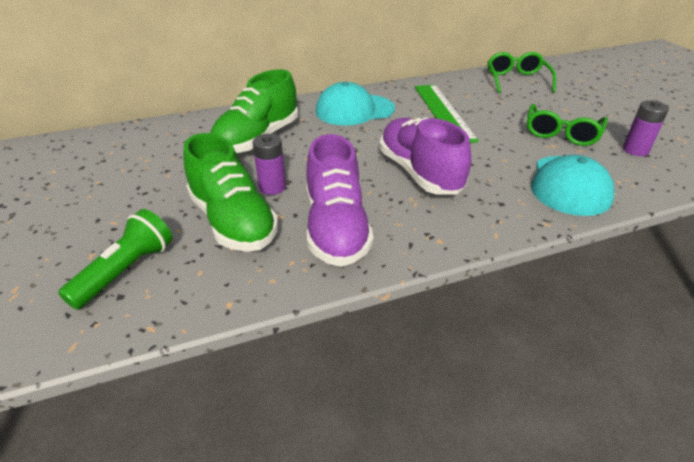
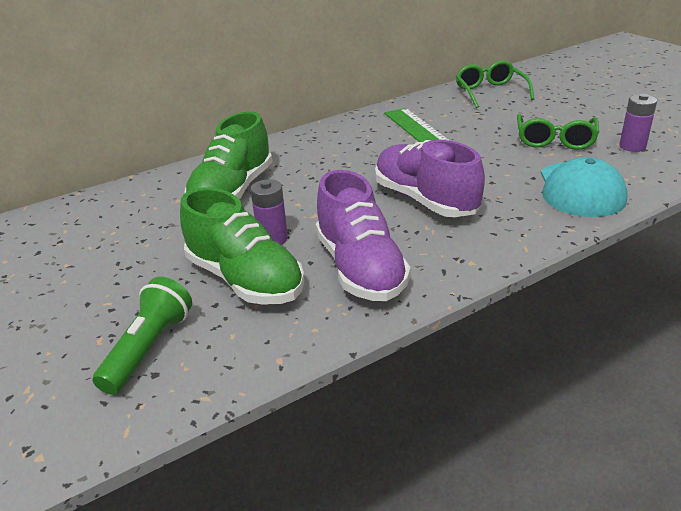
camera: 10 degrees left, 5 degrees down
(354, 110) = (328, 146): turquoise cap -> none

